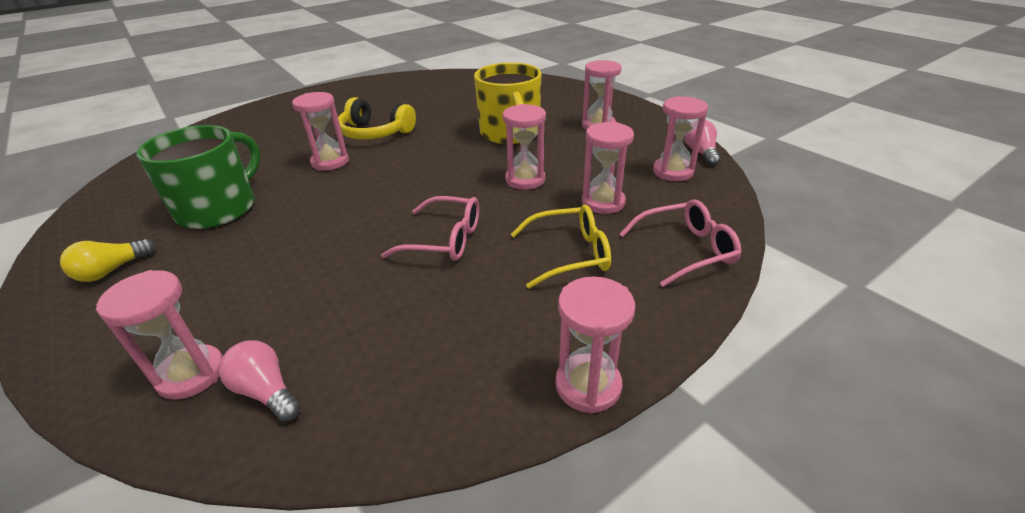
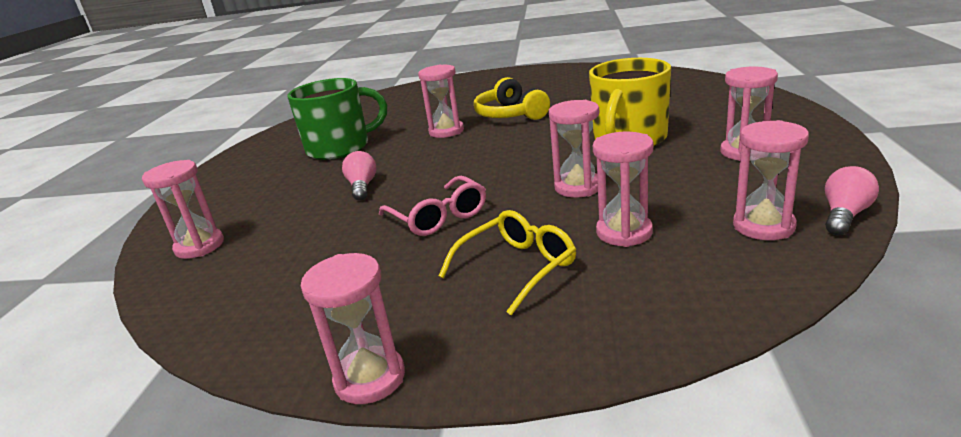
camera: 45 degrees right, 10 degrees down
(112, 270) = (247, 171): yellow light bulb -> none
(266, 392) = (212, 274): pink light bulb -> pink light bulb (362, 187)
(569, 254) = (517, 267): yellow glasses -> yellow glasses turned 75 degrees counterclockwise
(686, 250) = (642, 312): pink glasses -> none

